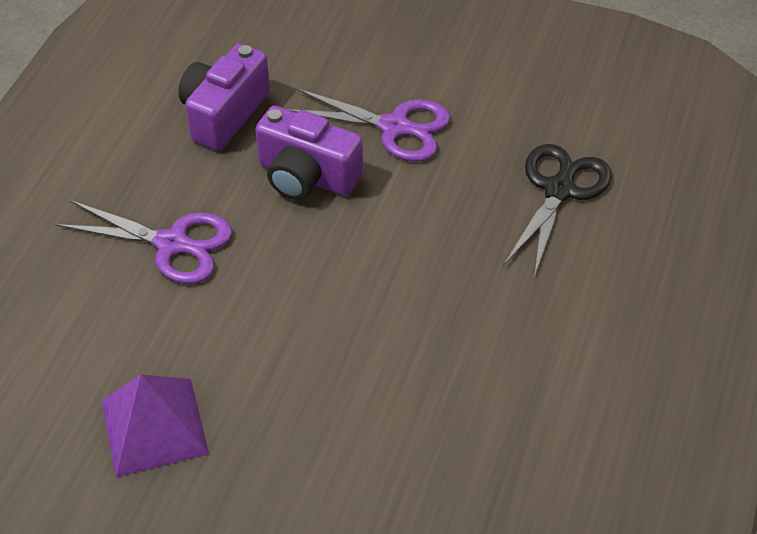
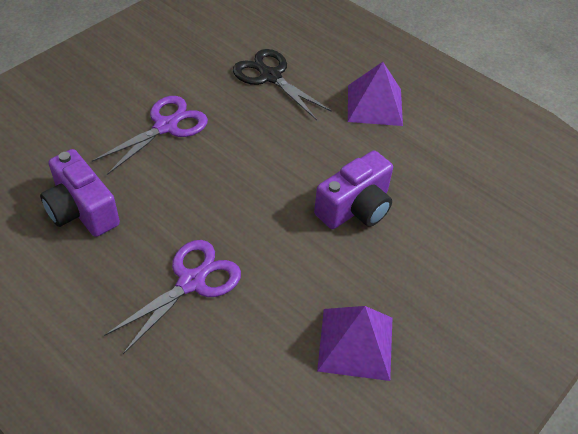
camera: 70 degrees left, 0 degrees up
(307, 176) = (178, 185): purple camera -> purple camera (355, 208)
(586, 323) = (374, 105): none -> purple pyramid

